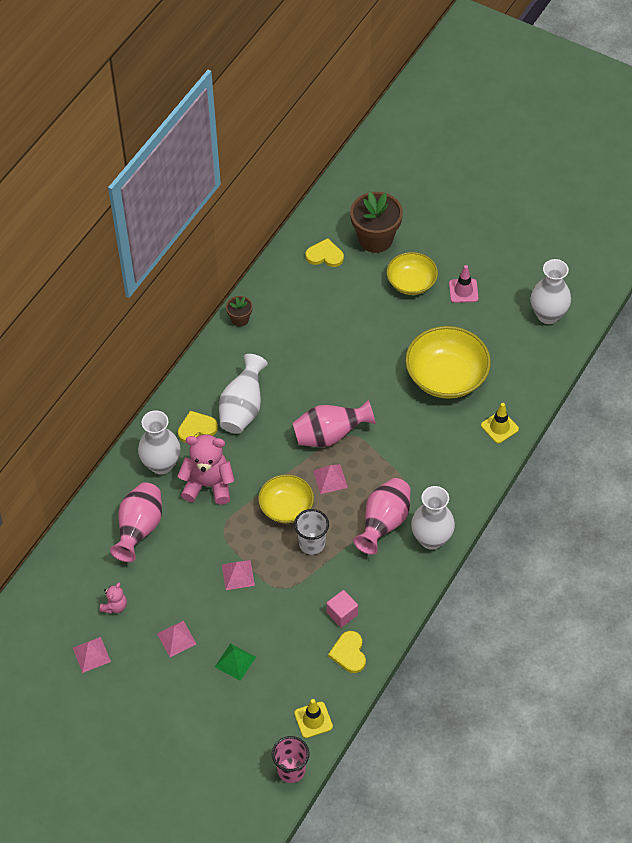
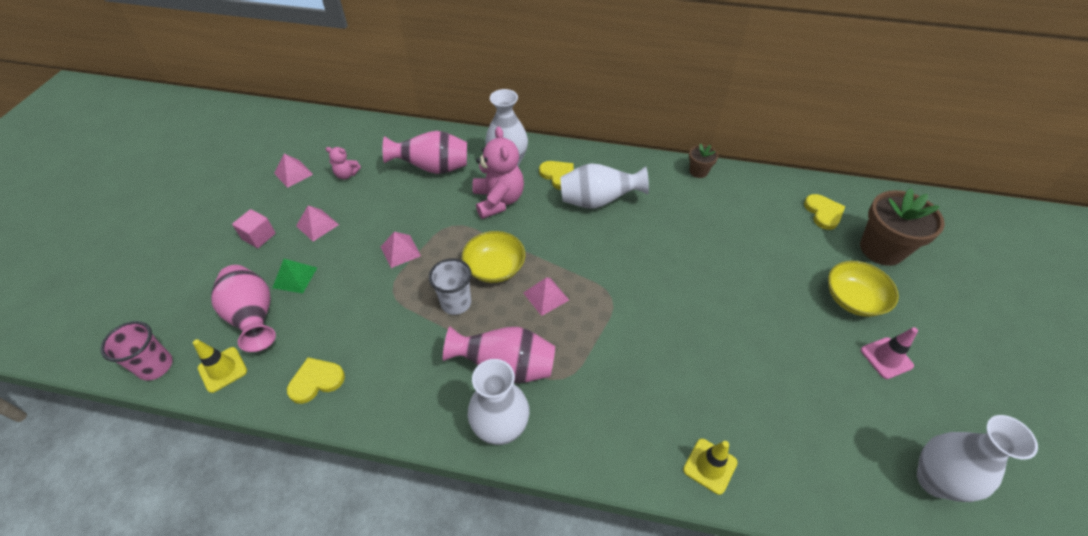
camera: 70 degrees right, 5 degrees down
(330, 435) = (602, 280): pink vase -> pink vase (254, 317)
(342, 614) = (369, 358): pink cube -> pink cube (259, 236)
(446, 376) = (748, 375): yellow bowl -> none

